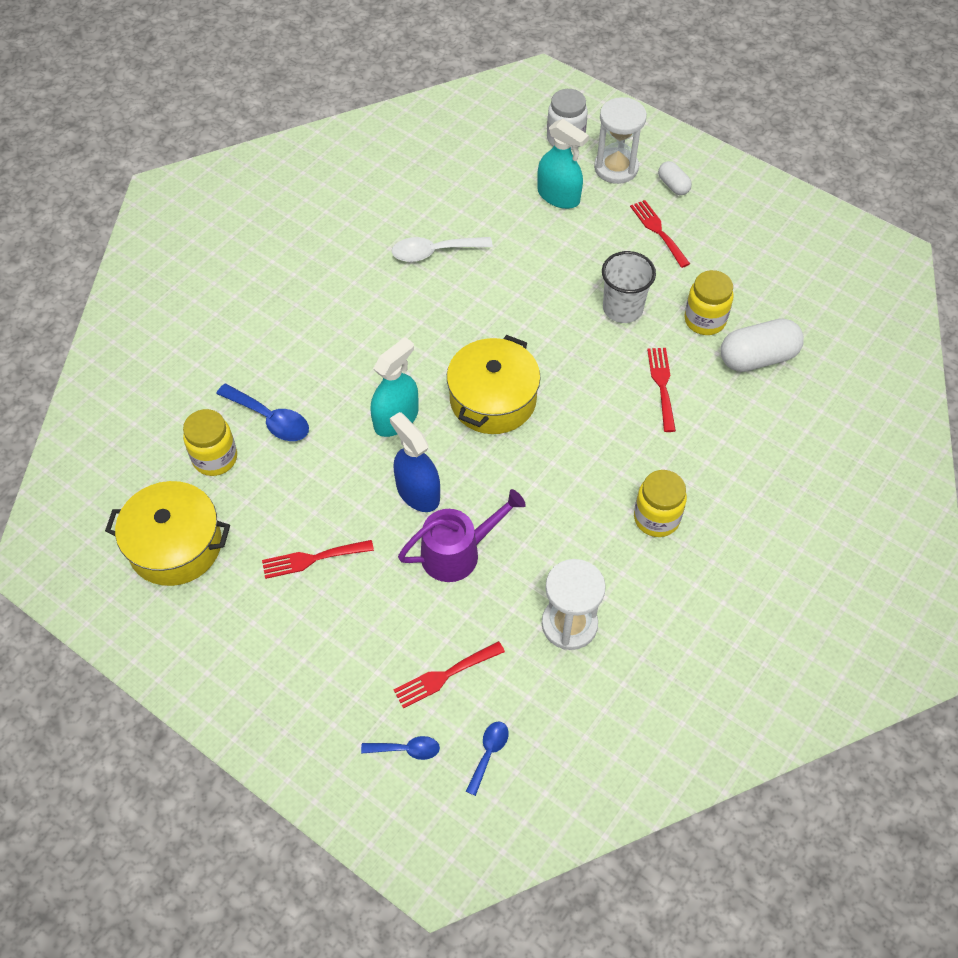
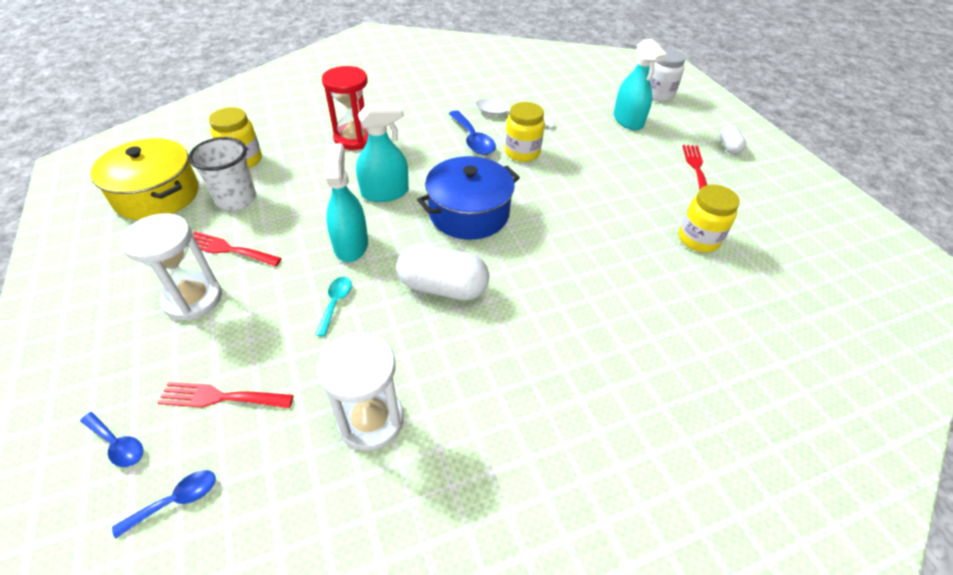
camera: 30 degrees right, 10 degrees down
(270, 419) = (302, 155): blue spoon -> blue spoon (473, 140)
(302, 368) = (354, 138): none -> red hourglass
(418, 492) = (351, 245): blue spray bottle -> turquoise spray bottle
(457, 552) = (335, 303): purple watering can -> turquoise spoon
(492, 399) = (469, 213): yellow pot -> blue pot
(616, 168) = (687, 122): white hourglass -> white hourglass (193, 299)
(622, 308) = (627, 202): white cup -> white cup (236, 199)
(656, 518) = (536, 371): yellow jar -> yellow jar (522, 152)
(662, 385) = (623, 267): red fork -> none
(757, 358) = (734, 288): white capsule -> white capsule (443, 287)

